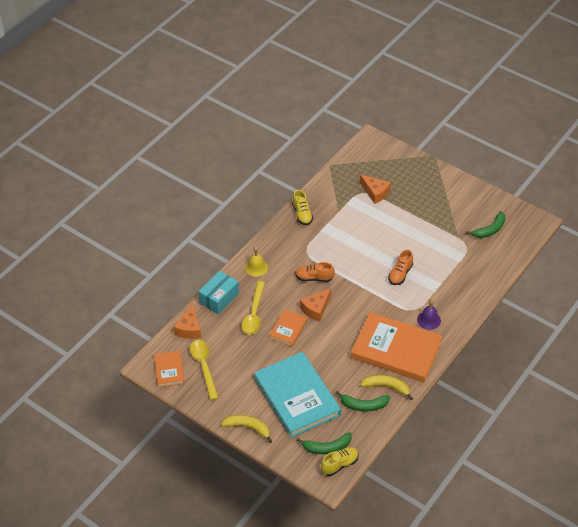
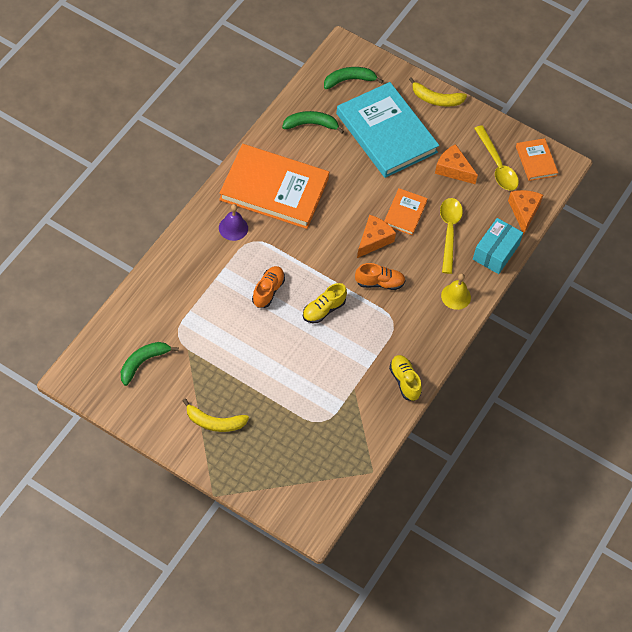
camera: 170 degrees right, 10 degrees up
(339, 464) = (334, 63): yellow shoe -> yellow shoe (323, 310)
(375, 192) = (303, 422): orange cheese -> orange cheese (453, 169)
(386, 387) = (285, 145): yellow banana -> yellow banana (214, 422)

